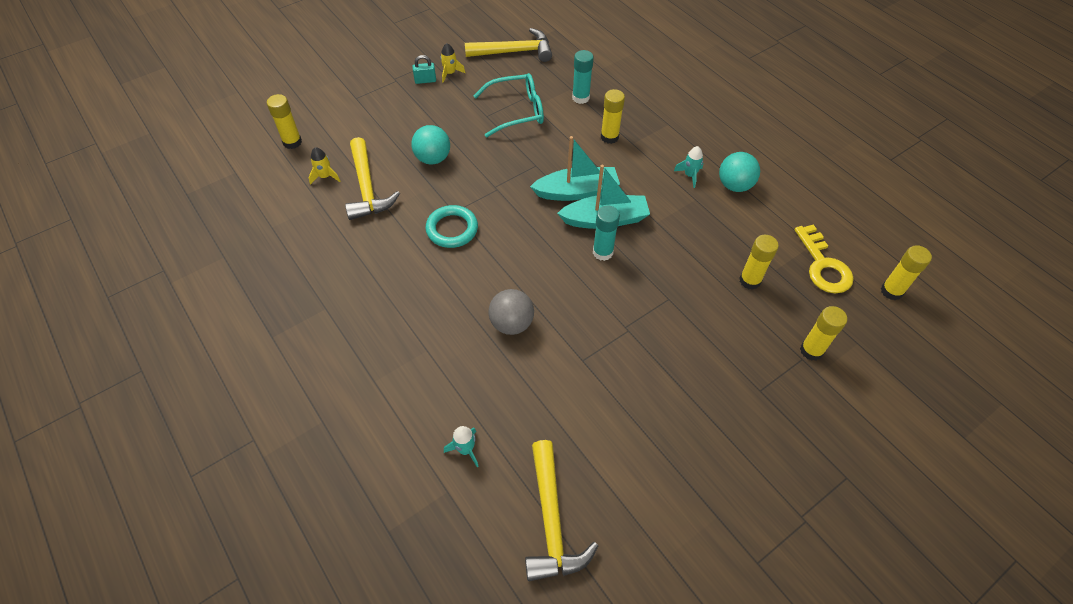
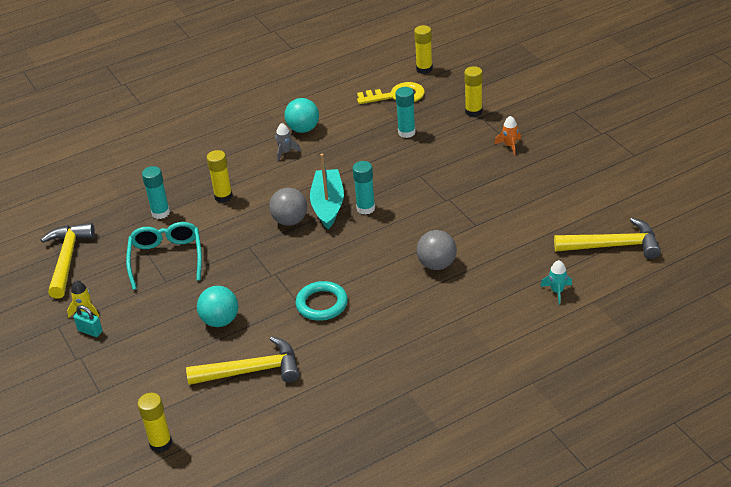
camera: 80 degrees left, 15 degrees down
(325, 176) = (226, 408): yellow rocket -> none
(425, 80) = (90, 331): turquoise padlock -> turquoise padlock turned 60 degrees counterclockwise
(576, 191) = (290, 221): turquoise boat -> grey ball
(689, 175) = (285, 152): turquoise rocket -> grey rocket
(746, 394) = (509, 146): none -> orange rocket
(749, 281) = (406, 132): yellow glue stick -> turquoise glue stick

